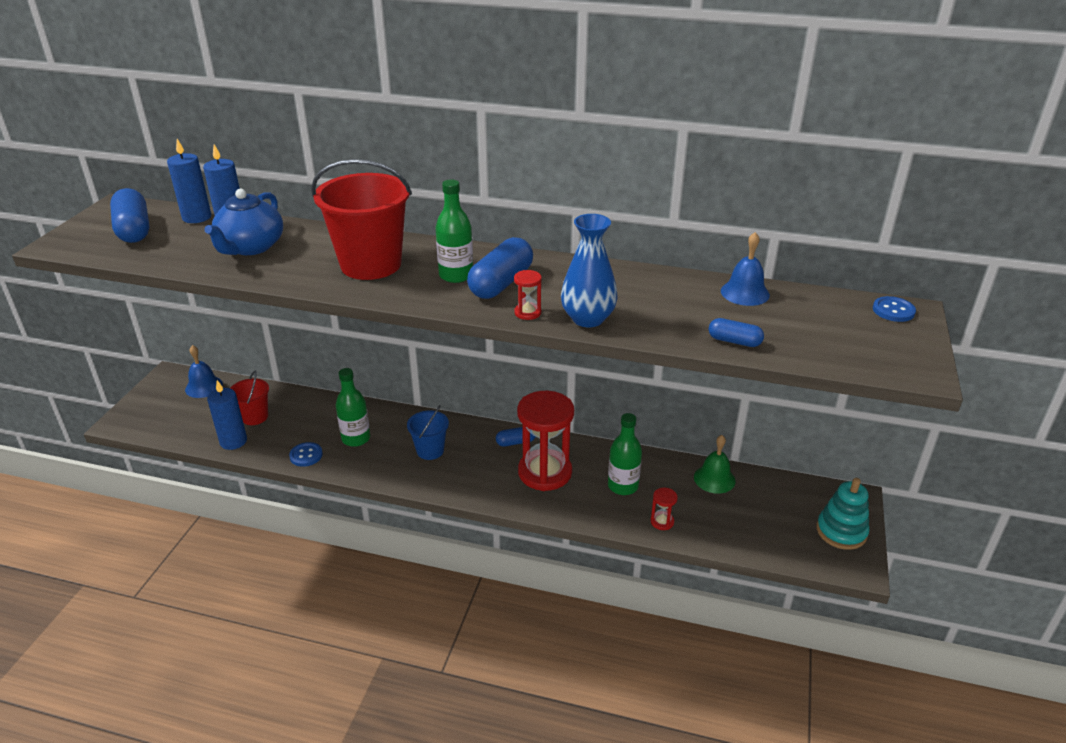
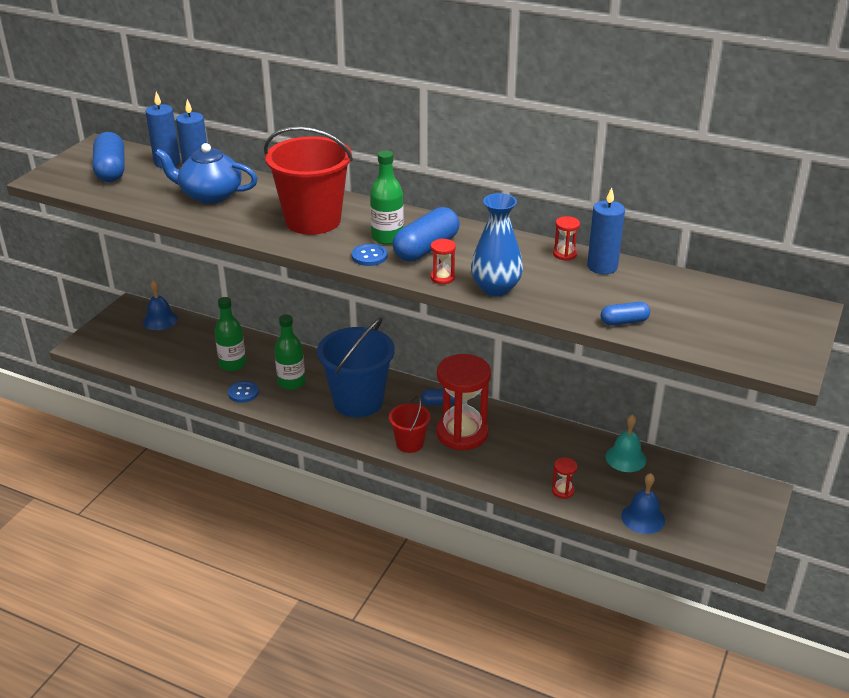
camera: 10 degrees right, 0 degrees up
(233, 441) = (180, 373): blue candle -> blue candle (602, 266)
(250, 247) = (210, 195): blue teapot -> blue teapot turned 75 degrees clockwise
(254, 417) = (202, 353): red bucket -> red bucket (410, 443)
(430, 450) = (358, 401): blue bucket -> blue bucket, size x1.92
(623, 486) = (534, 454): green bottle -> green bottle (232, 364)
(647, 276) = (564, 254): none -> red hourglass
(714, 479) = (625, 458): green bell -> turquoise bell
(734, 341) = (624, 322): blue capsule -> blue capsule turned 45 degrees counterclockwise
(745, 293) = (652, 278): blue bell -> blue bell (643, 518)
(841, 531) = (737, 521): turquoise stacking toy -> none
(893, 311) = (790, 308): blue button -> blue button (369, 256)

